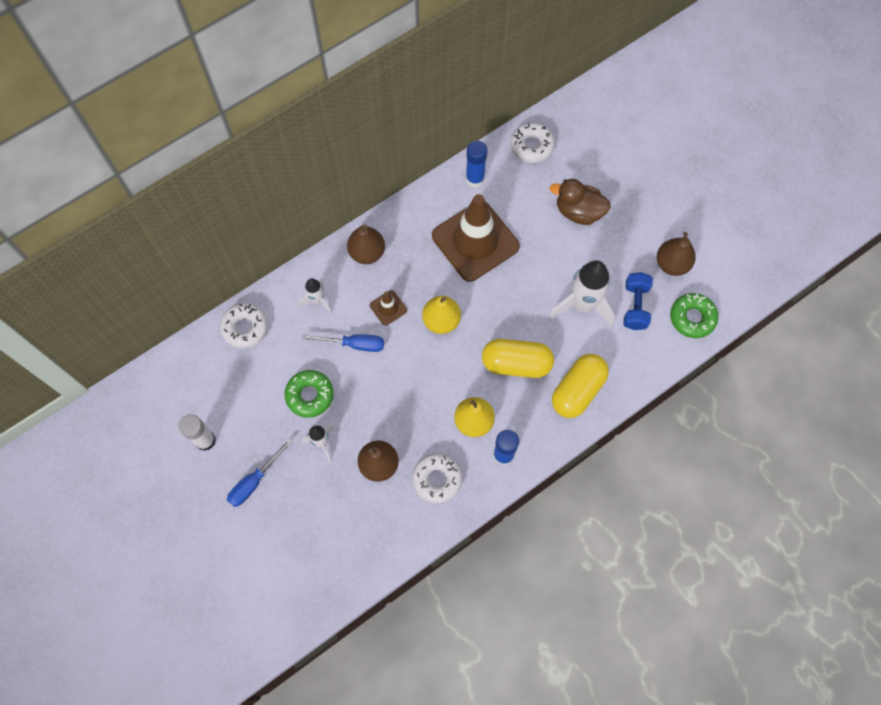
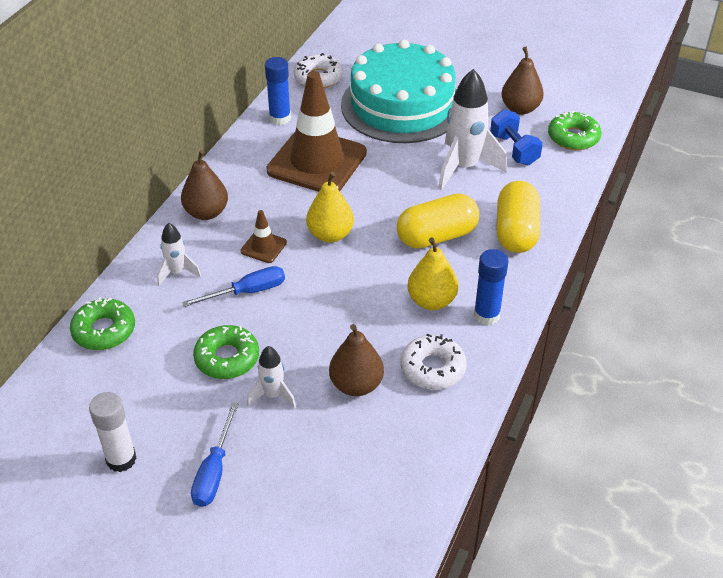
camera: 30 degrees left, 25 degrees down
(245, 328) = (104, 330): white donut -> green donut
(578, 212) = (402, 105): brown duck -> turquoise cake

